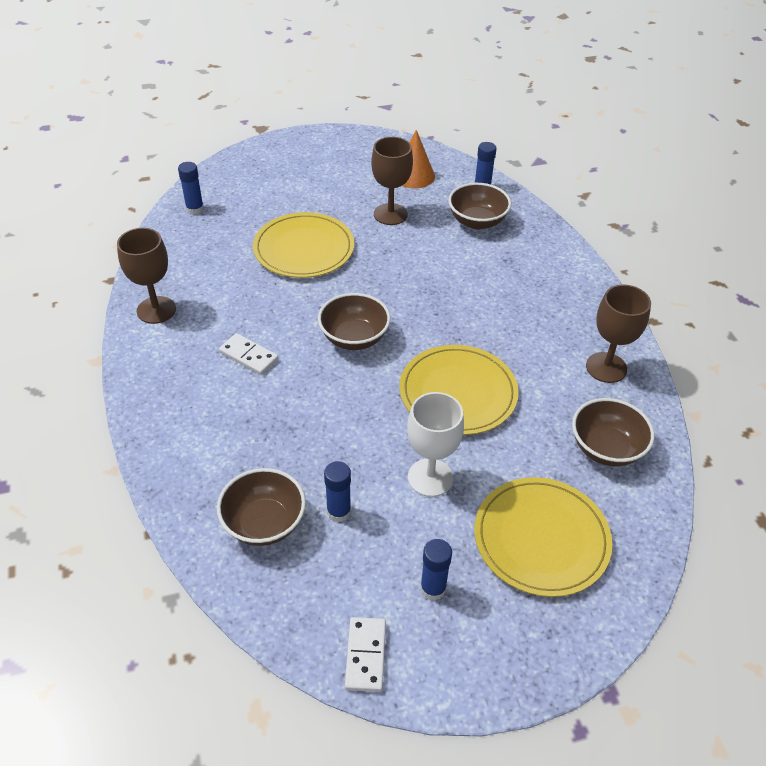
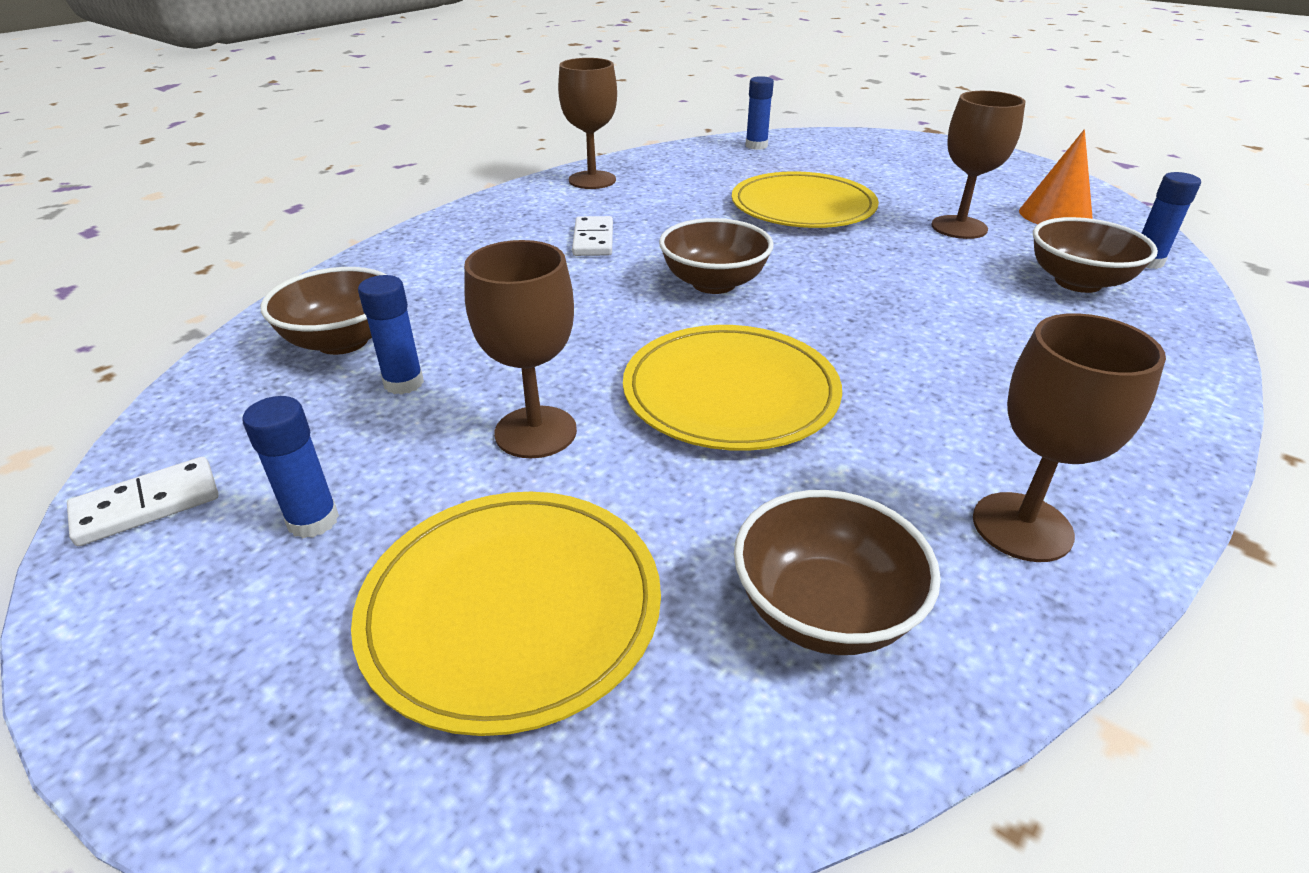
camera: 55 degrees right, 10 degrees down
(430, 477) = (535, 432): white goblet -> brown goblet

